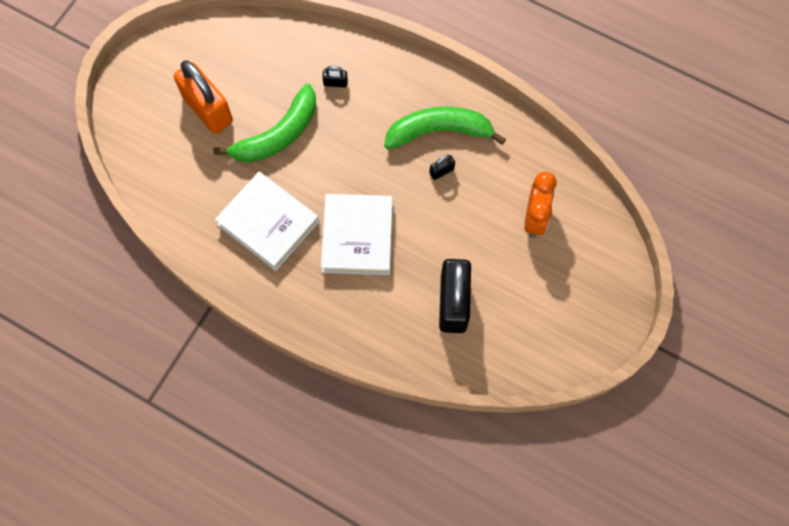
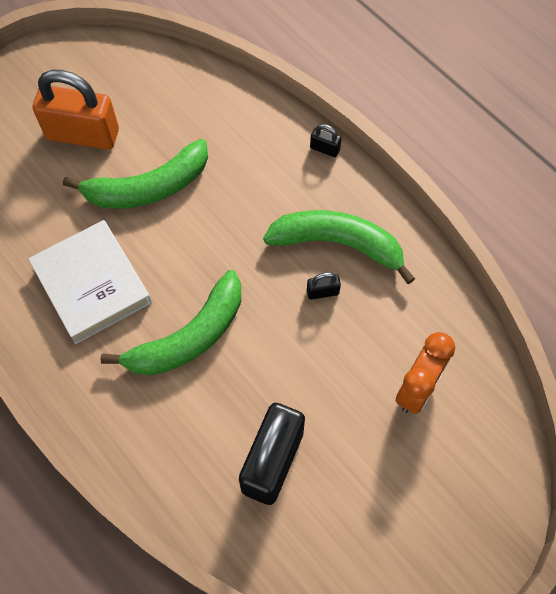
camera: 20 degrees right, 5 degrees down
(207, 109) = (83, 134): orange padlock -> orange padlock turned 60 degrees counterclockwise
(335, 83) = (239, 150): black padlock -> black padlock (324, 149)
(357, 237) = (189, 336): white book -> green banana

